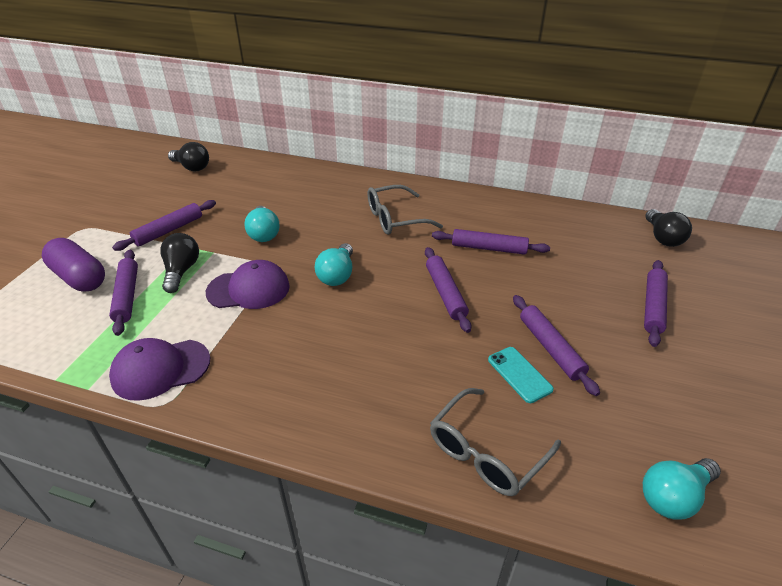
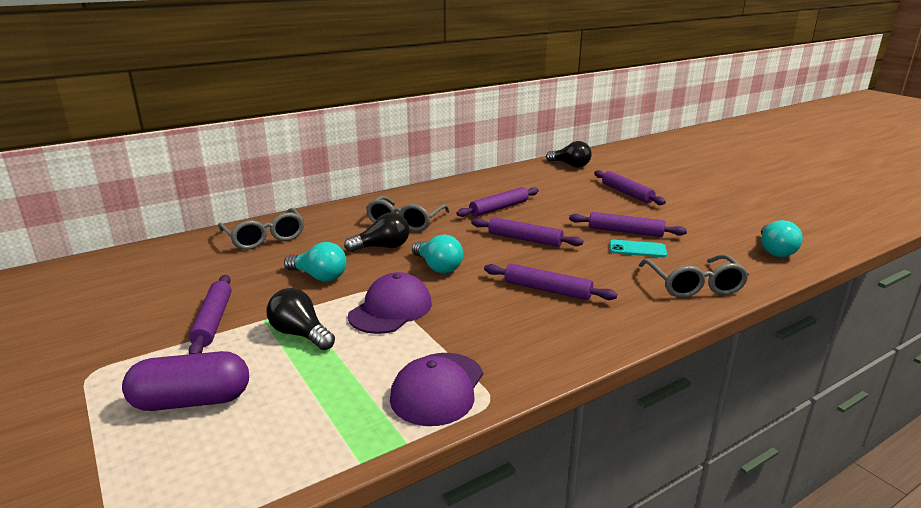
camera: 50 degrees left, 15 degrees down
(127, 296) = (286, 377): purple rolling pin -> purple rolling pin (547, 290)
(192, 167) = (118, 274): black light bulb -> black light bulb (382, 247)
(294, 181) = (265, 238): none -> grey glasses

